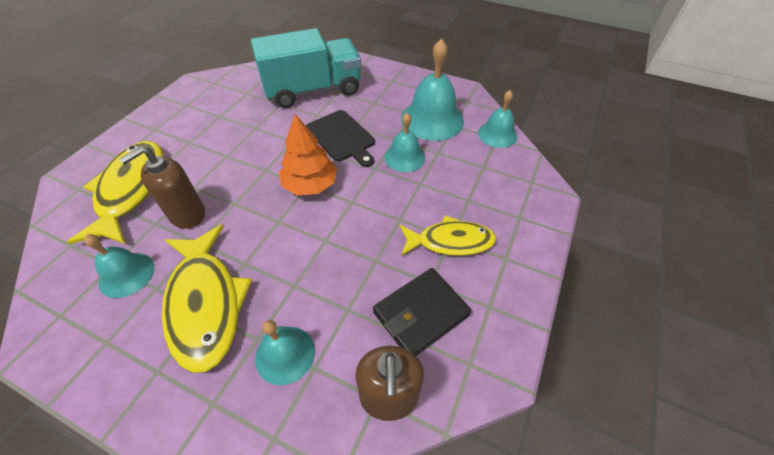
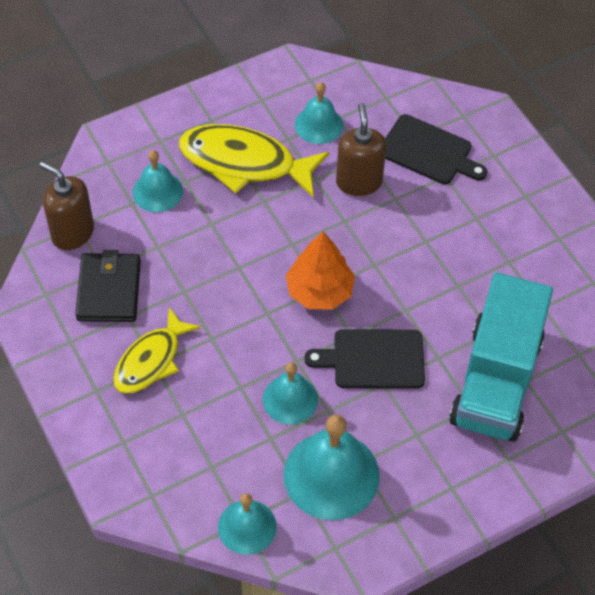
camera: 125 degrees right, 5 degrees up
(131, 190) = (429, 152): yellow fish -> black cutting board

